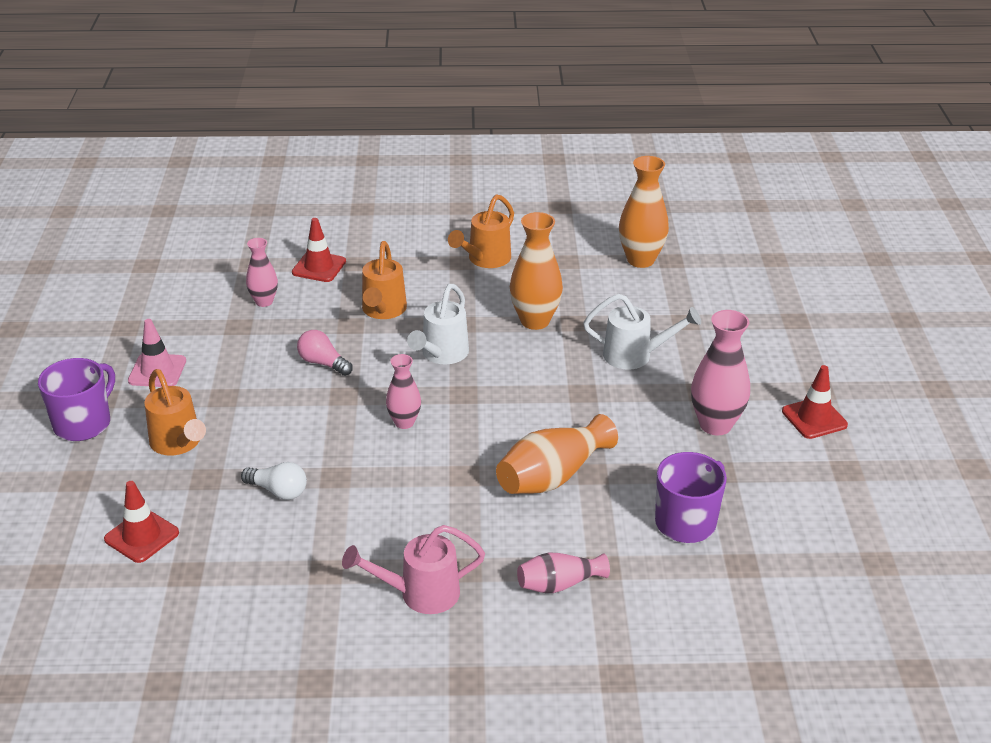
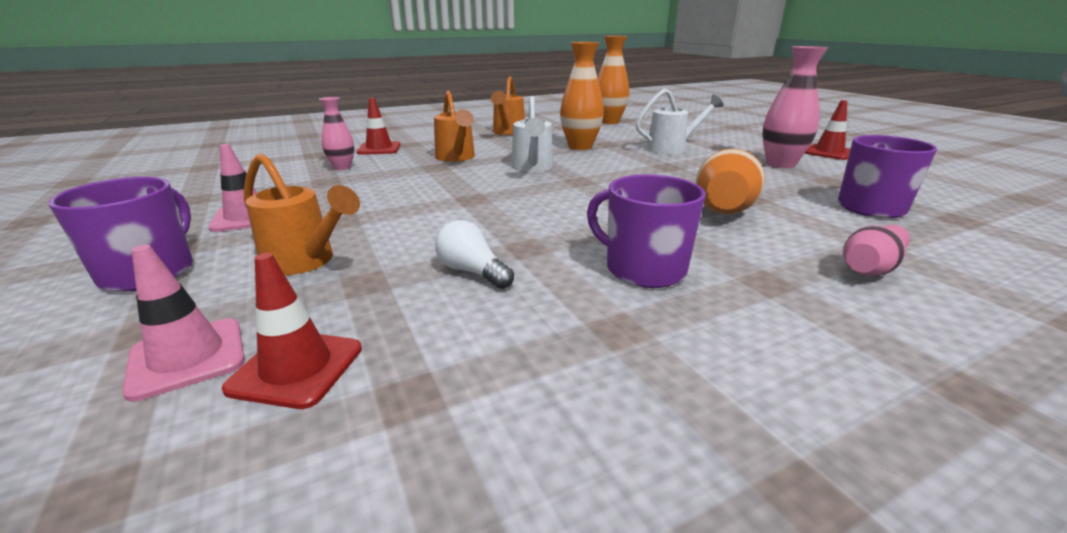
camera: 25 degrees left, 10 degrees down
(93, 509) = (187, 357): none -> pink traffic cone
(278, 491) = (472, 272): white light bulb -> white light bulb turned 135 degrees counterclockwise
(323, 363) = (431, 186): pink light bulb -> none
(394, 528) = (643, 269): none -> purple mug
(404, 422) = (550, 202): pink vase -> none
(420, 594) = (761, 317): pink watering can -> none

